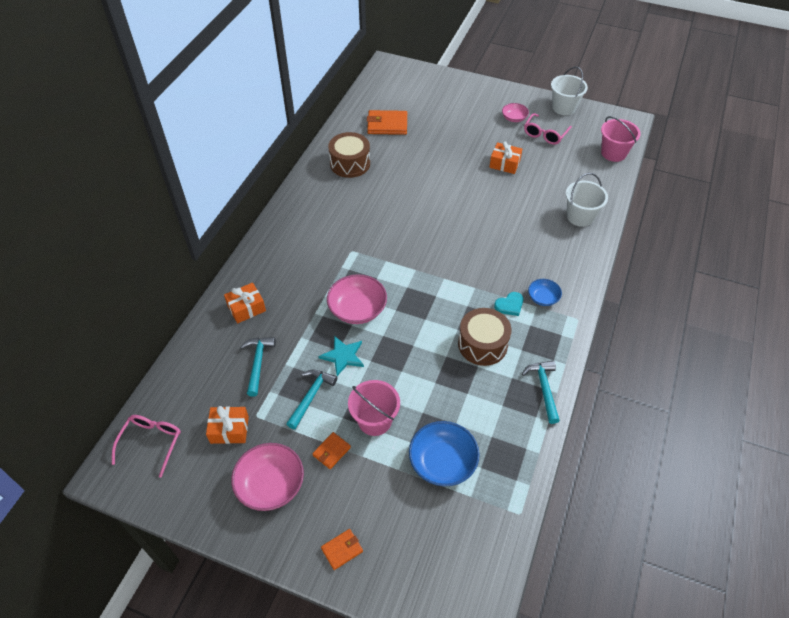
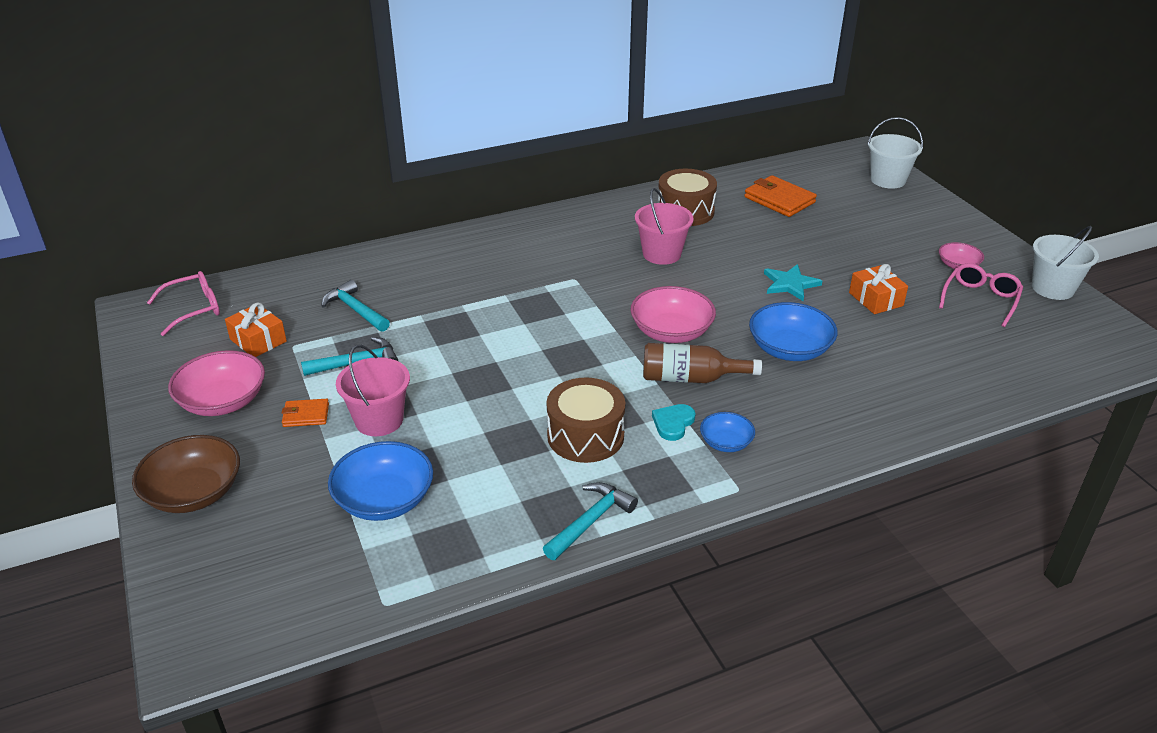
camera: 45 degrees right, 15 degrees down
(246, 308) = (410, 265): orange gift -> none
(258, 363) = (355, 310): turquoise hammer -> turquoise hammer turned 90 degrees counterclockwise
(342, 550) = (194, 493): orange wallet -> brown bowl
(343, 356) = (433, 353): turquoise star -> turquoise star (790, 284)
(357, 309) = (506, 326): pink bowl -> pink bowl (671, 332)
(485, 272) = (690, 378): none -> brown bottle
(504, 222) = (789, 349): none -> blue bowl
(509, 305) = (673, 423): turquoise heart -> turquoise heart turned 105 degrees clockwise
(545, 134) = (980, 299): pink glasses -> pink glasses turned 135 degrees clockwise
(580, 216) = (904, 399): white bucket -> white bucket (888, 180)
(613, 153) = (1061, 366): pink bucket -> pink bucket (661, 254)

